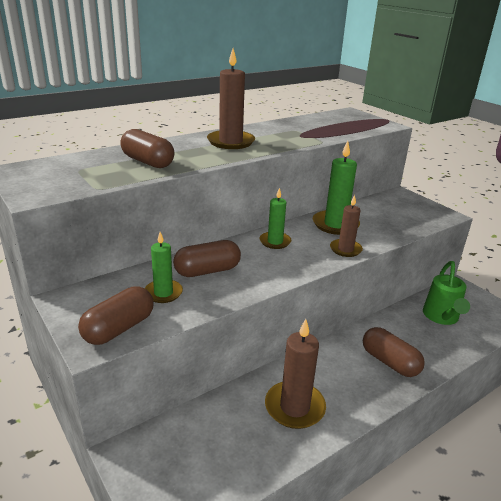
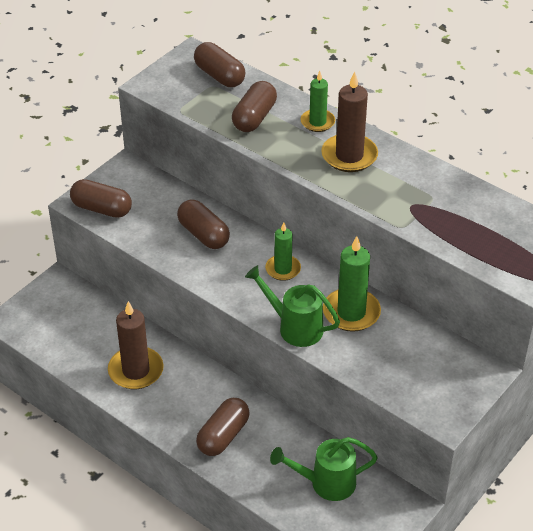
camera: 75 degrees right, 15 degrees up
(68, 165) = (219, 76): none -> brown capsule
(163, 293) = (157, 217): green candle -> green candle (317, 122)
(345, 249) = (295, 327): brown candle -> green watering can

